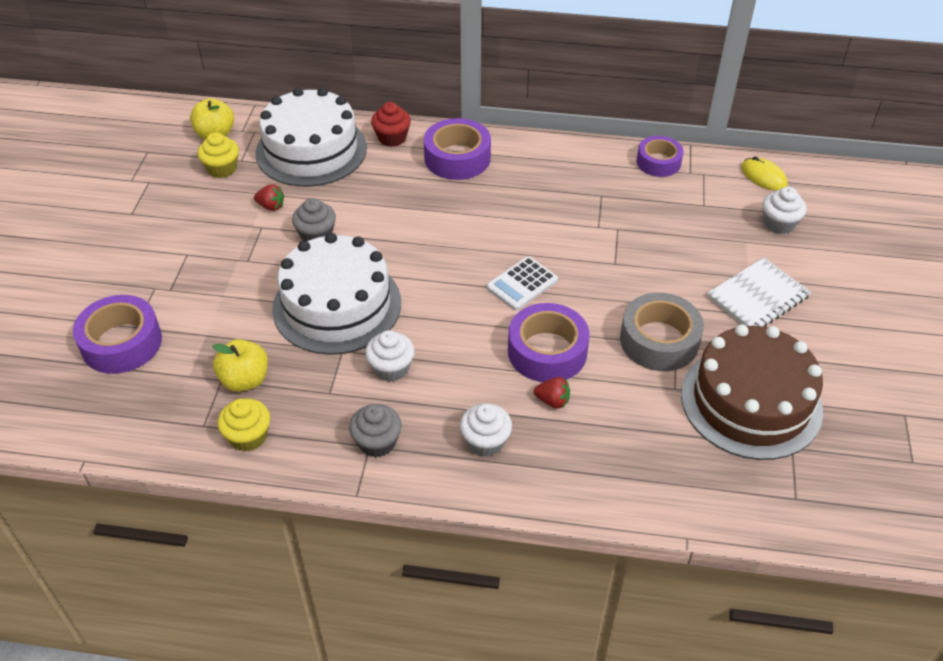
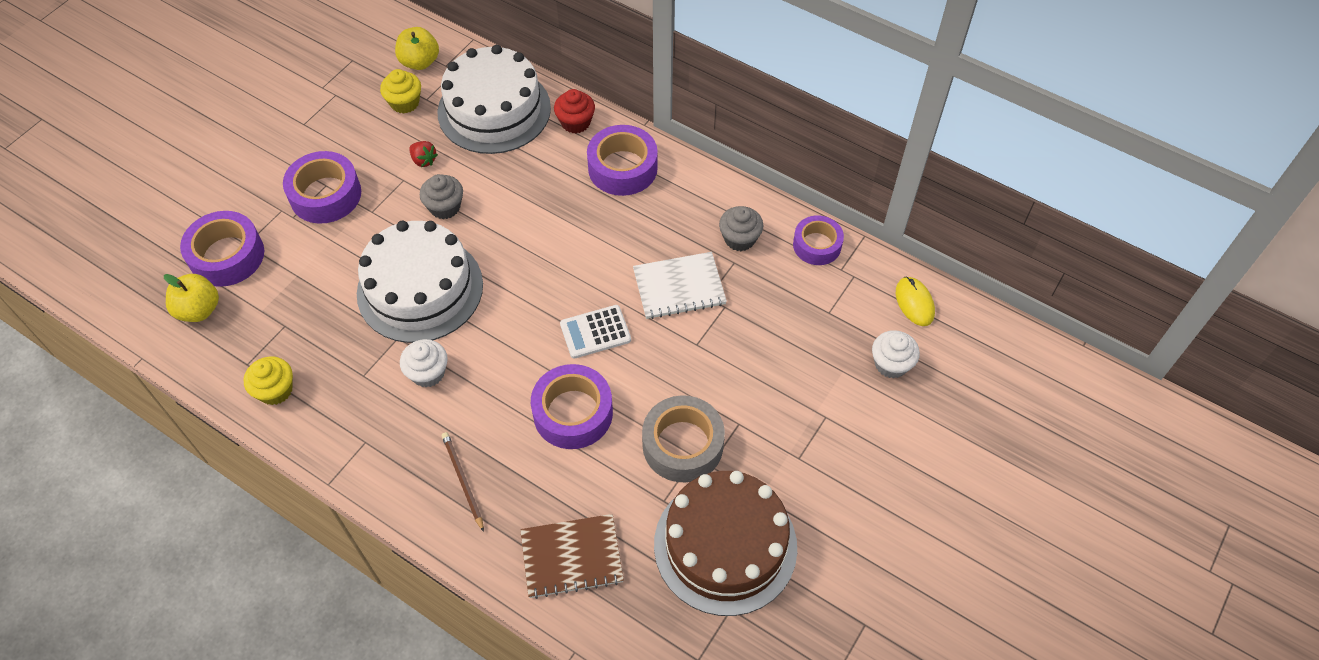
camera: 25 degrees right, 10 degrees up
(192, 262) = (325, 195): none -> purple tape
(245, 380) = (303, 334): yellow apple -> yellow apple (199, 310)
(377, 442) = (373, 441): grey cupcake -> grey cupcake (739, 239)
(485, 441) = (463, 480): white cupcake -> brown pencil
(552, 401) = (545, 466): red strawberry -> none
(628, 463) = (571, 557): none -> brown notebook
(758, 297) = (810, 437): white notebook -> white notebook (679, 287)

